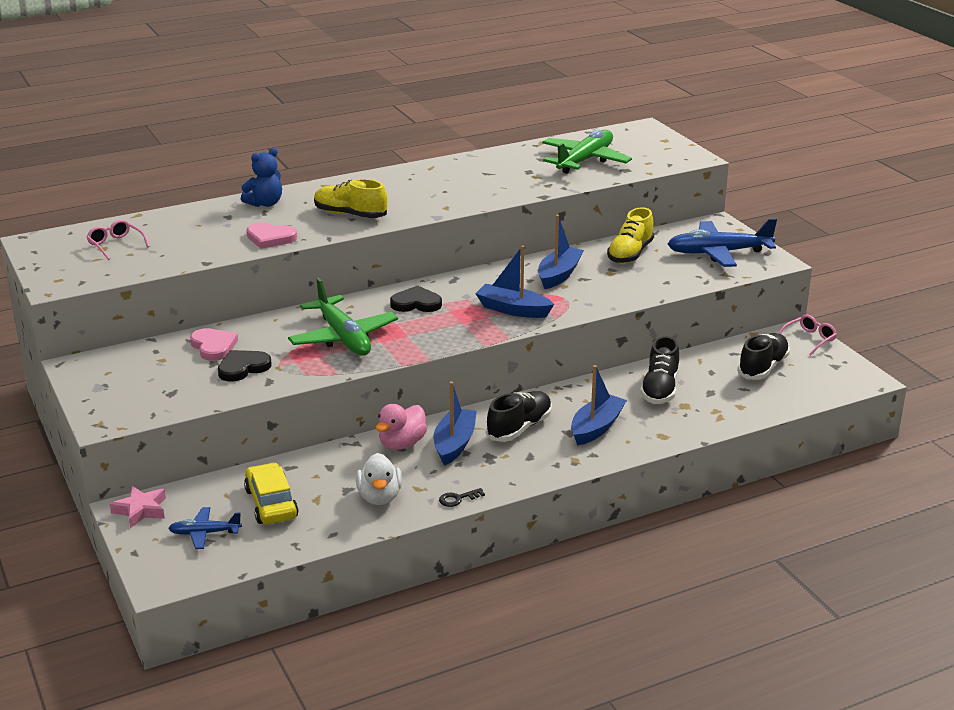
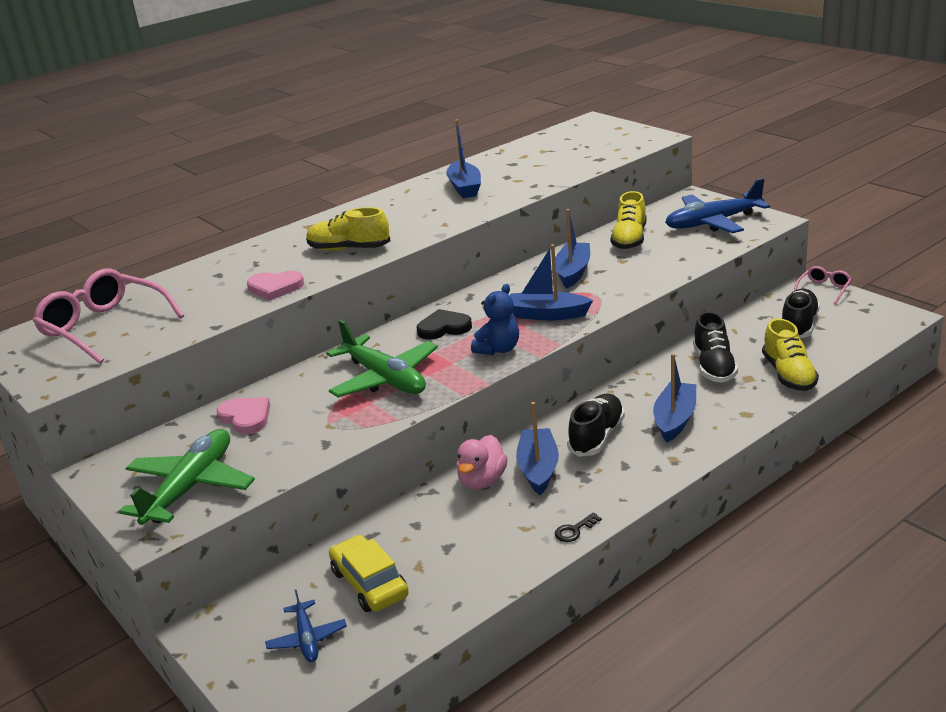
camera: 10 degrees left, 0 degrees up
(115, 245) = (104, 327): pink glasses -> pink glasses, size x2.01
(141, 510) = (220, 627): pink star -> none
(204, 533) = (307, 639): blue plane -> blue plane turned 90 degrees counterclockwise
(243, 368) = (289, 434): black heart -> none
(265, 203) = (252, 255): blue teddy bear -> blue teddy bear (498, 349)
(379, 497) = (488, 548): white duck -> none
(484, 175) = (465, 187): none -> blue boat
(585, 160) = (555, 158): green plane -> green plane (191, 487)
(723, 410) = (788, 374): none -> yellow shoe

